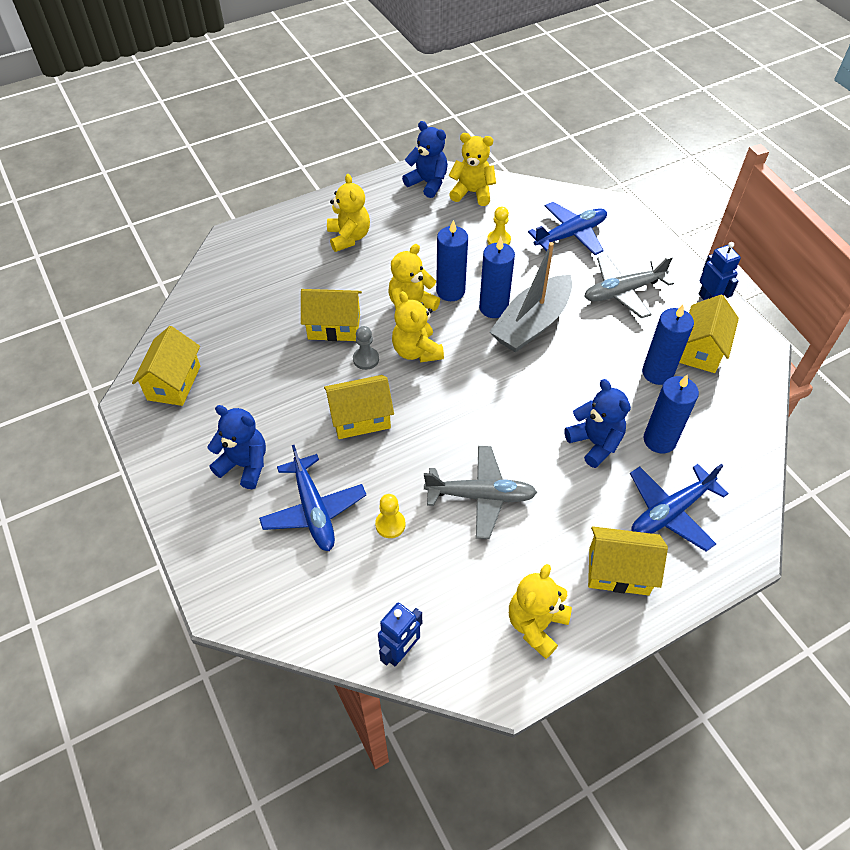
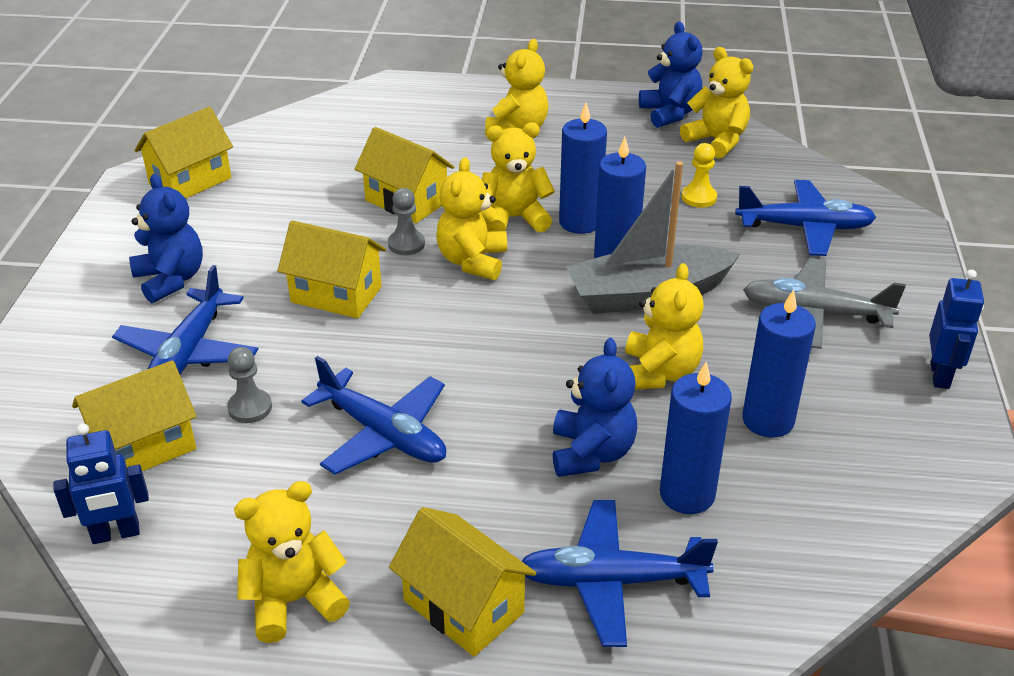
camera: 35 degrees right, 15 degrees down
(390, 524) = (250, 408): yellow pawn -> grey pawn
(481, 496) = (383, 434): grey plane -> blue plane
(582, 373) = (659, 373): none -> yellow teddy bear
(701, 350) = (865, 425): yellow house -> yellow house (144, 447)

